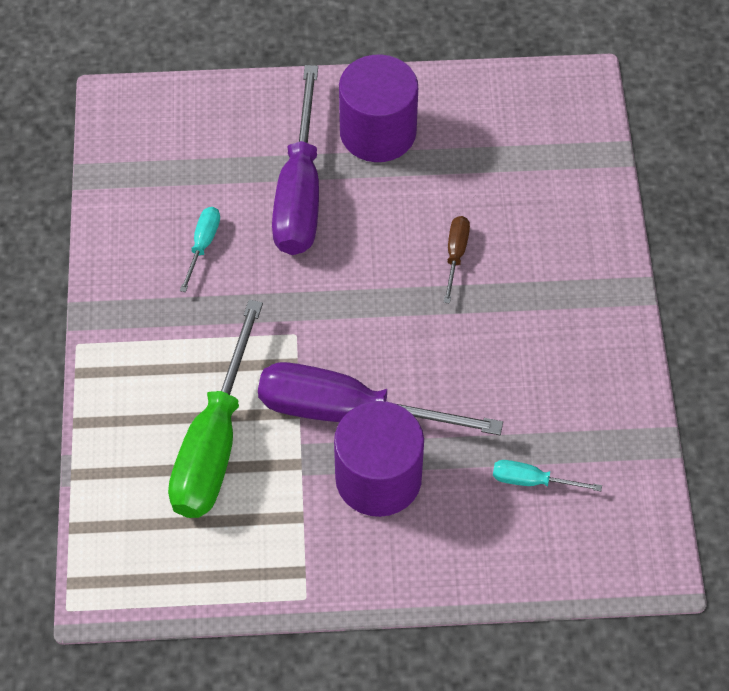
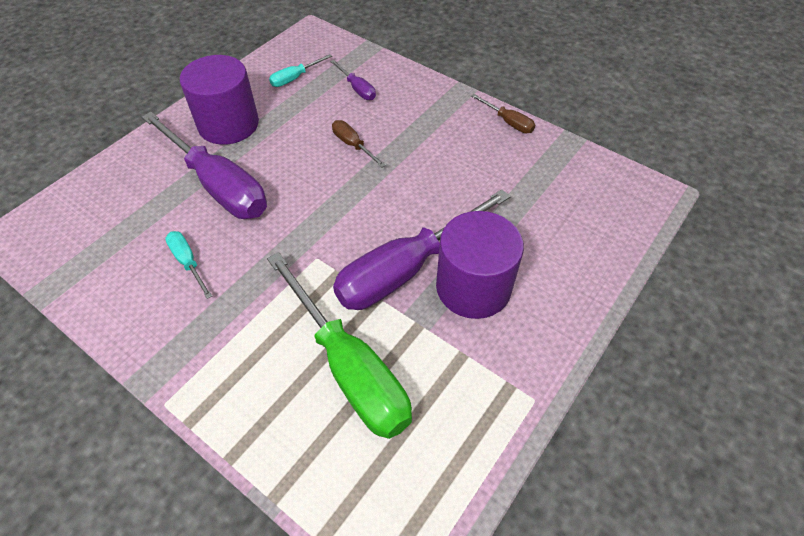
camera: 50 degrees left, 5 degrees down
(532, 481) = (546, 211): turquoise screwdriver -> turquoise screwdriver (295, 78)
(539, 195) = (357, 89): none -> purple screwdriver
(631, 366) = (508, 122): none -> brown screwdriver

